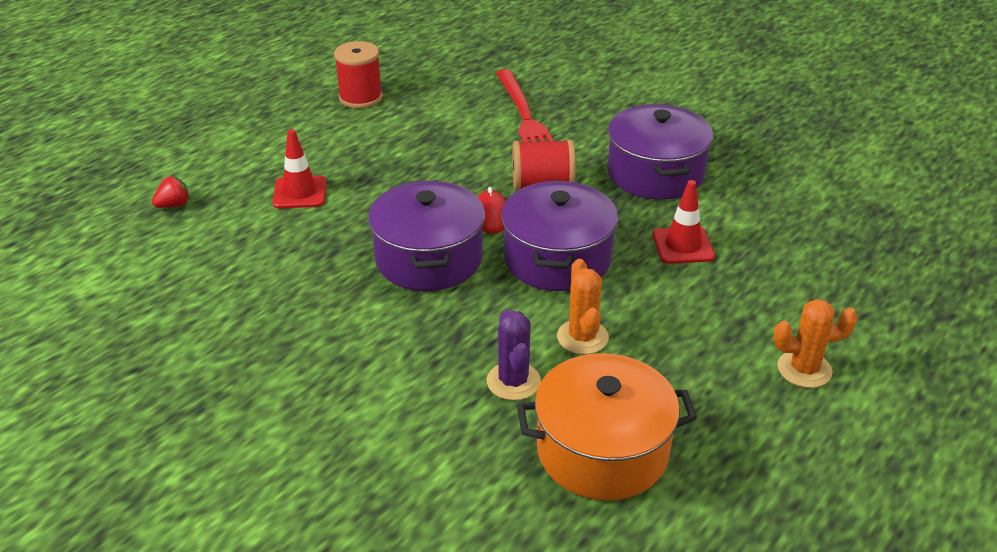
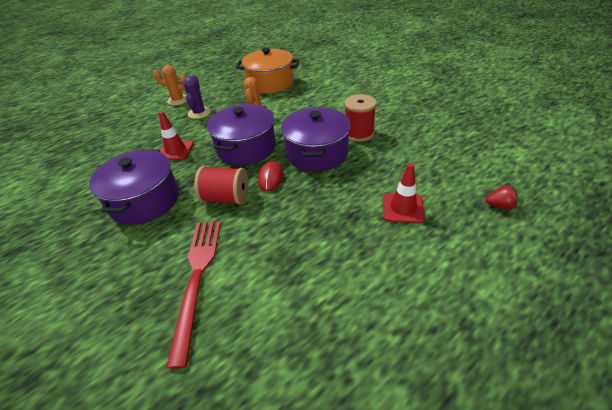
camera: 165 degrees left, 5 degrees up
(174, 205) = (499, 205): red strawberry -> red strawberry turned 150 degrees counterclockwise
(360, 98) = (357, 341): red spool -> red spool (359, 133)
(513, 381) = (293, 101): purple cactus -> purple cactus (199, 113)

